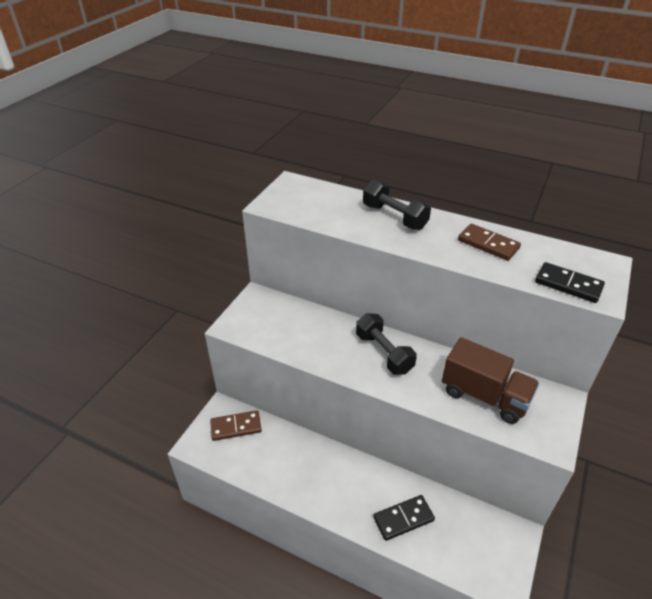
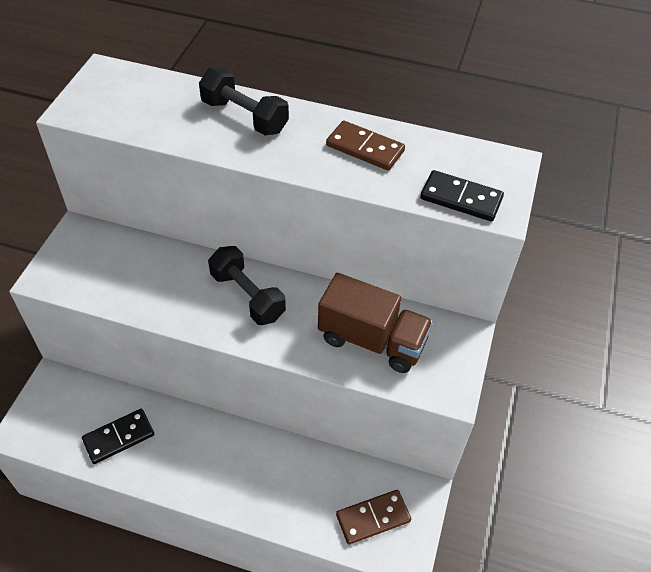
camera: 10 degrees left, 10 degrees up
(236, 427) = (72, 402): brown domino -> brown domino (373, 518)
(403, 519) = (288, 493): black domino -> black domino (119, 437)

